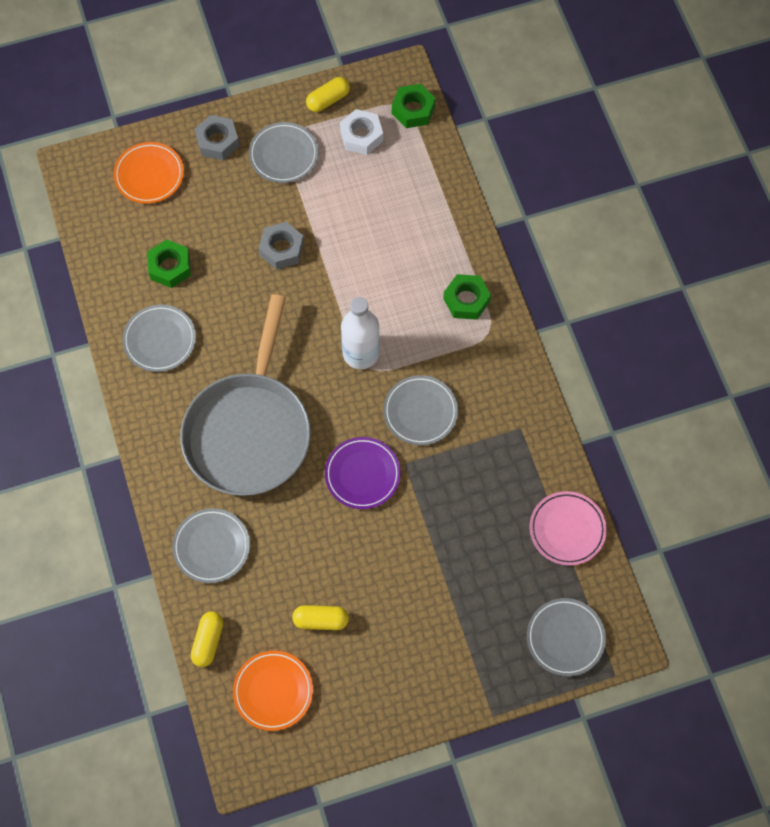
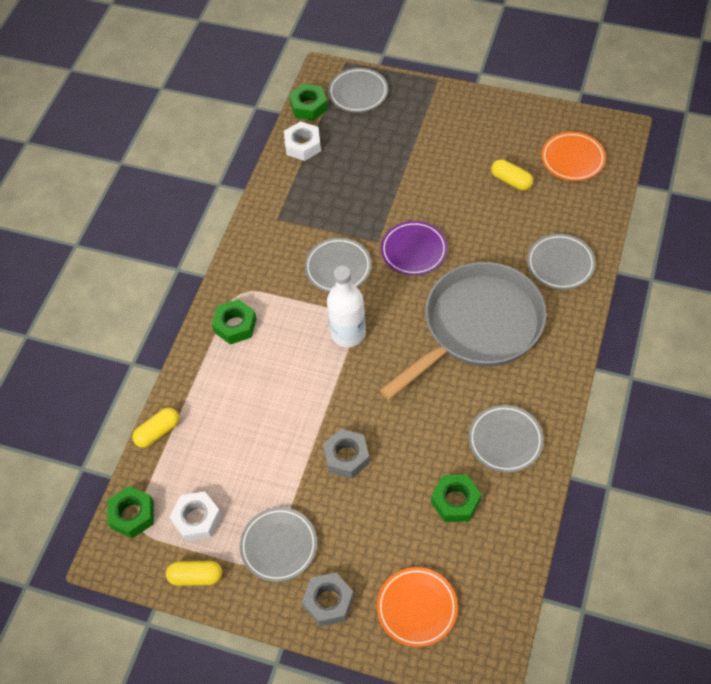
camera: 140 degrees left, 10 degrees down
(208, 641) = (600, 208): yellow capsule -> yellow capsule (158, 432)
(567, 529) = (303, 145): pink plate -> white nut
(603, 585) = (309, 106): none -> green nut

